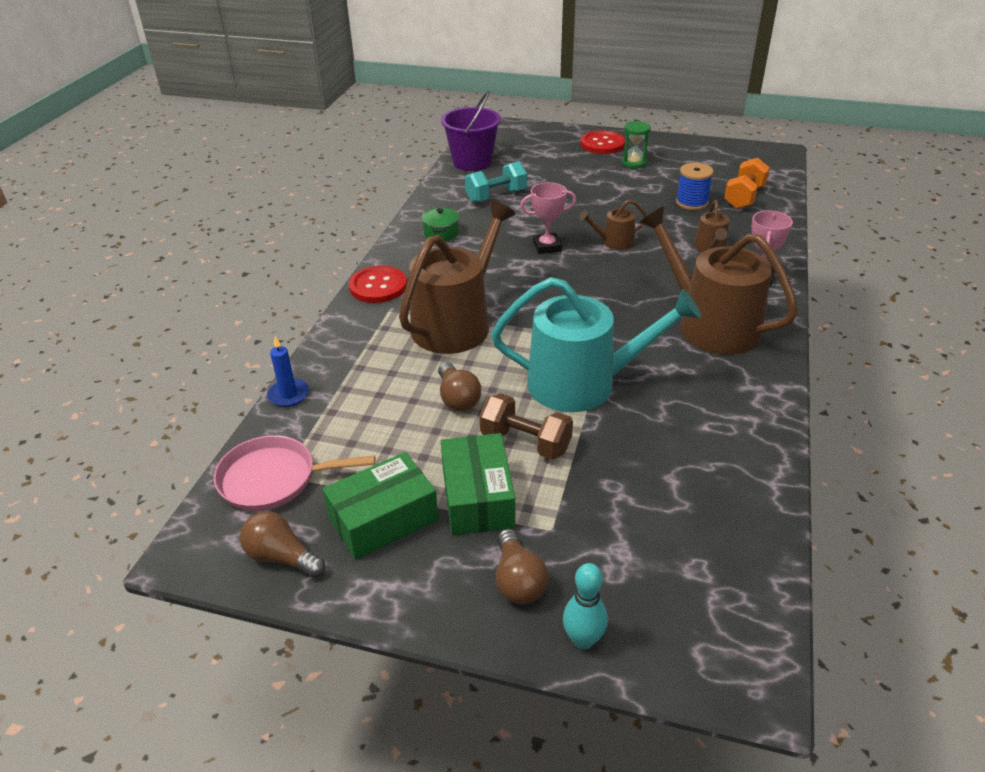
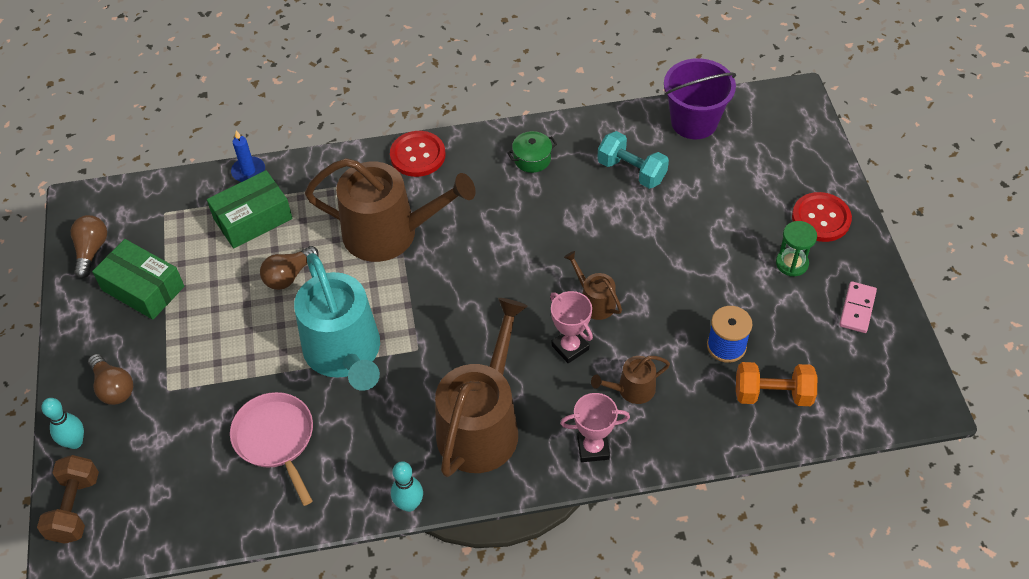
camera: 65 degrees right, 15 degrees up
(273, 479) = (158, 209): pink pan -> pink pan (276, 439)
(477, 497) = (183, 333): green box -> green box (253, 219)
(518, 580) = (113, 387): brown light bulb -> brown light bulb turned 90 degrees counterclockwise
(525, 442) = (254, 340): brown dumbbell -> brown dumbbell (75, 508)
(547, 247) = (554, 250): pink trophy -> pink trophy (570, 347)
(688, 153) = (857, 309): none -> pink domino
(780, 385) = (409, 504): none -> turquoise bowling pin

